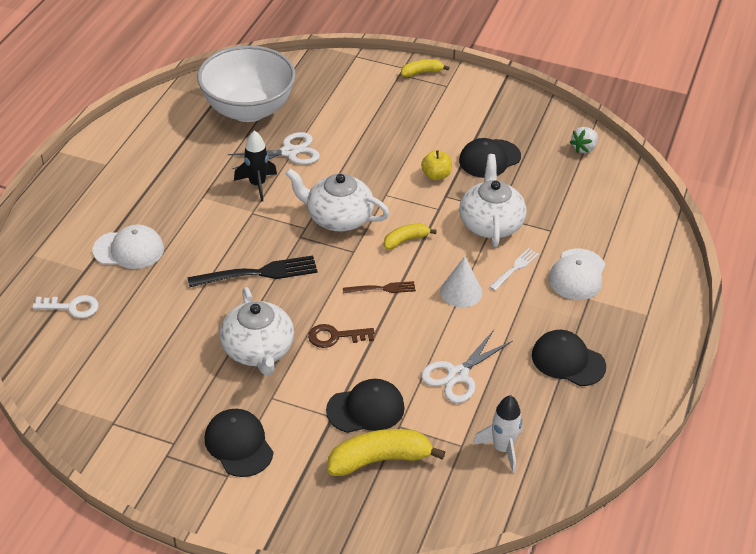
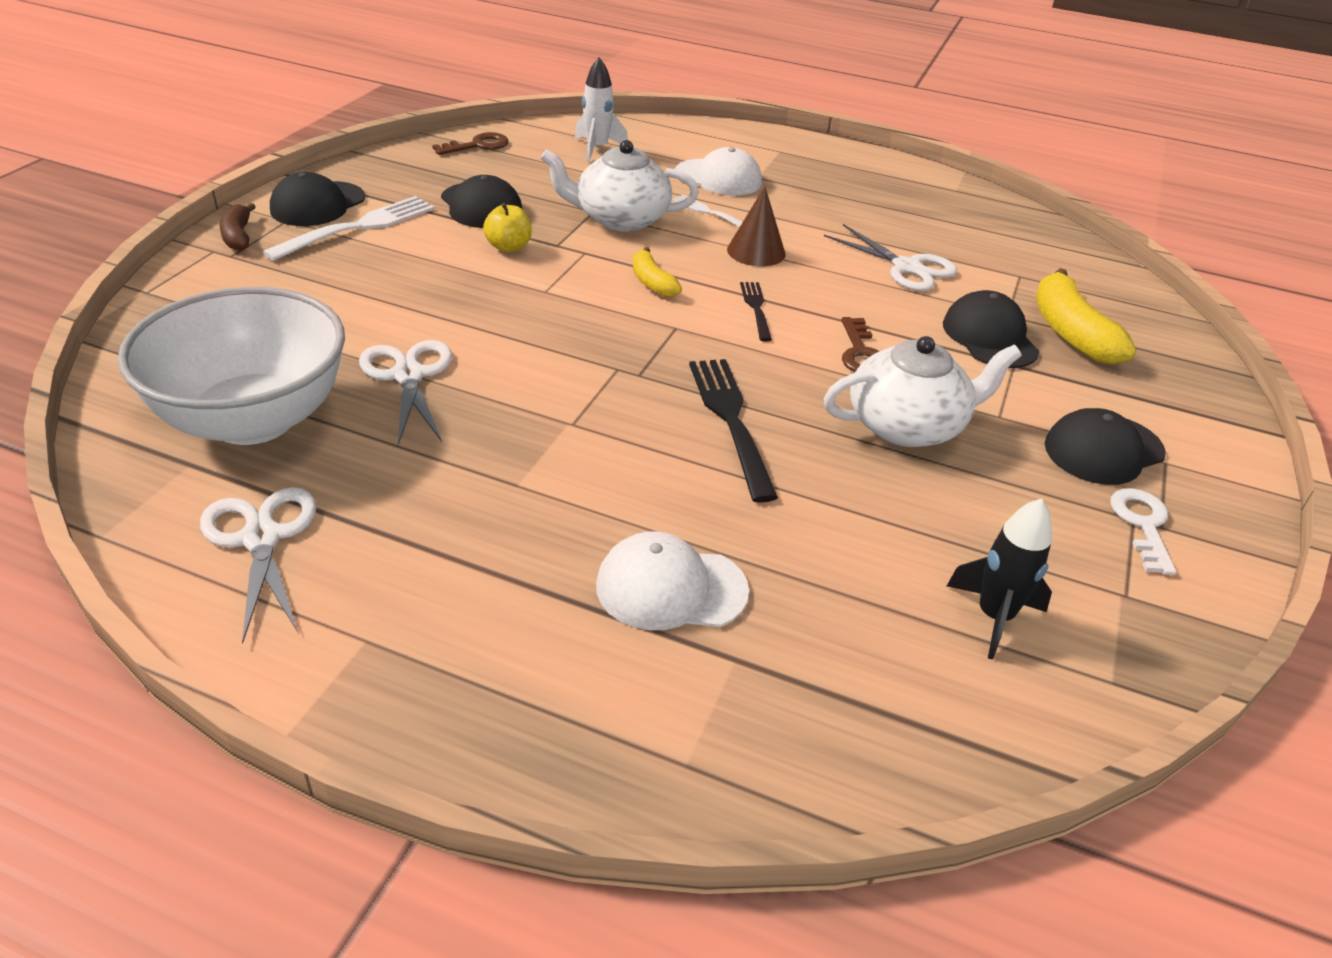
camera: 90 degrees left, 5 degrees down
(71, 307) = (851, 674): white key -> white key (1142, 525)
(129, 250) = (670, 588): white cap -> white cap turned 90 degrees counterclockwise
(166, 127) = (261, 538): none -> white scissors
(257, 185) = (494, 415): black rocket -> black rocket (994, 617)
(338, 218) = (596, 335): white teapot -> none
(382, 288) = (756, 308): brown fork -> black fork
(422, 72) = (238, 236): yellow banana -> brown banana
(445, 113) = (358, 227): none -> white fork
(461, 292) = (756, 251): white cone -> brown cone
(502, 449) = (1013, 251): white rocket -> white rocket (597, 149)
(568, 360) = (862, 200): black cap -> black cap (317, 204)
(584, 148) = (477, 145): white strawberry -> brown key

